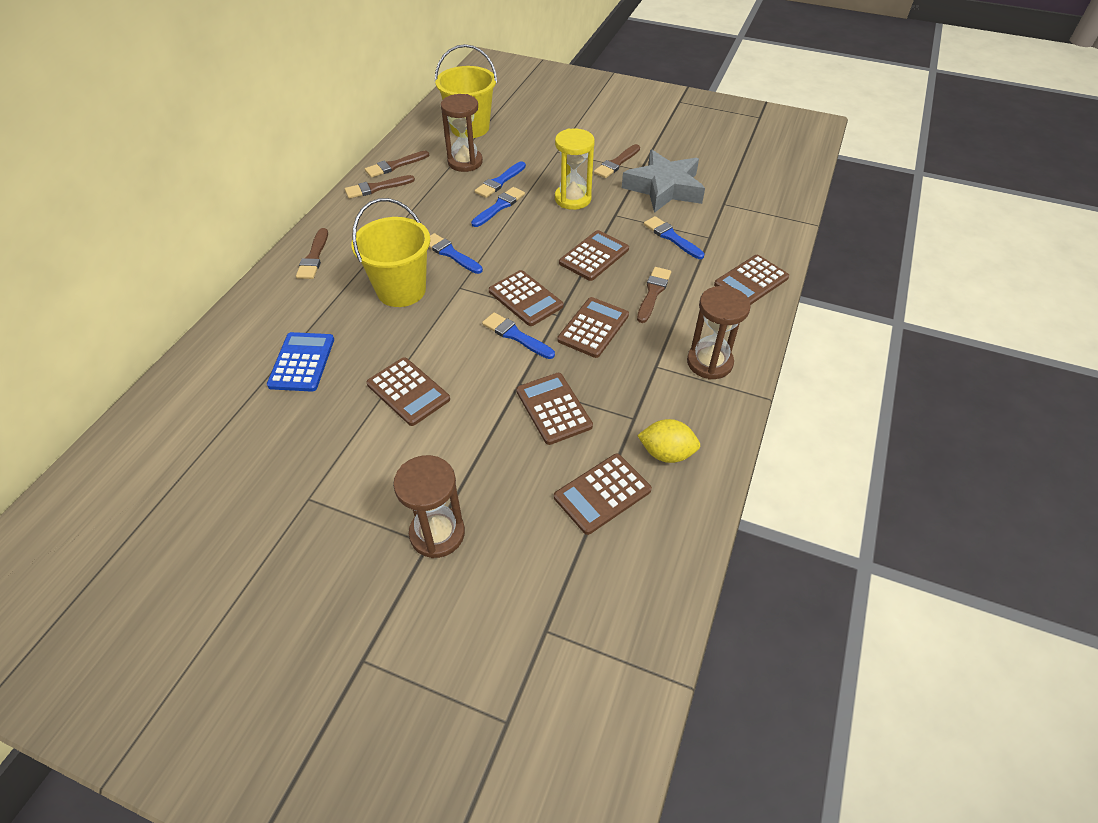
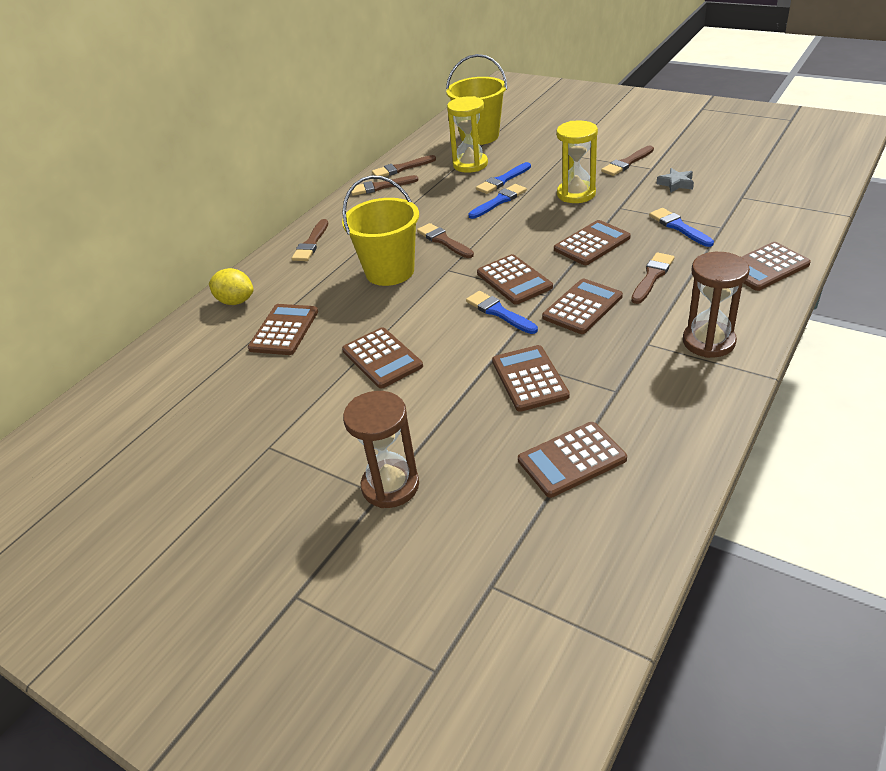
camera: 15 degrees right, 10 degrees down
(302, 362) = (284, 330): blue calculator -> brown calculator
(450, 253) = (443, 241): blue brush -> brown brush
(465, 162) = (470, 164): brown hourglass -> yellow hourglass
(664, 188) = (676, 184): grey star -> grey star, size x0.42
(666, 453) = (649, 425): yellow lemon -> yellow lemon (236, 301)

